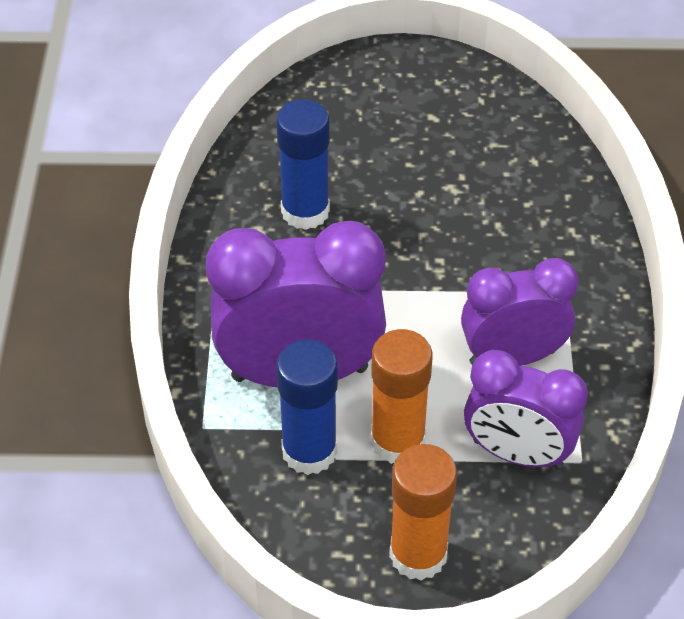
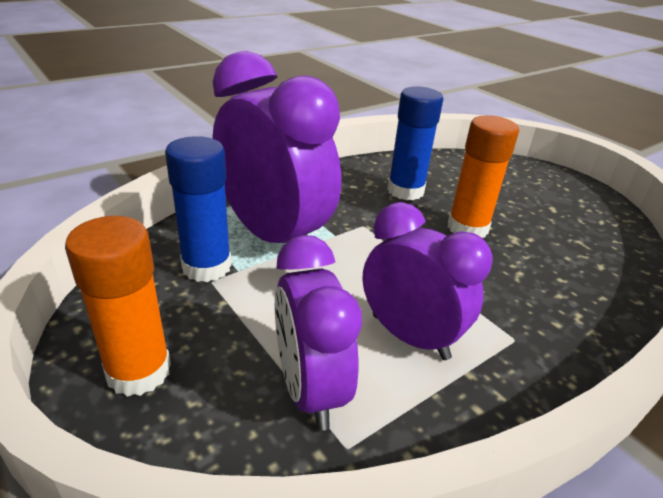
camera: 50 degrees right, 15 degrees down
(397, 441) = (255, 306): orange glue stick -> orange glue stick (467, 228)

